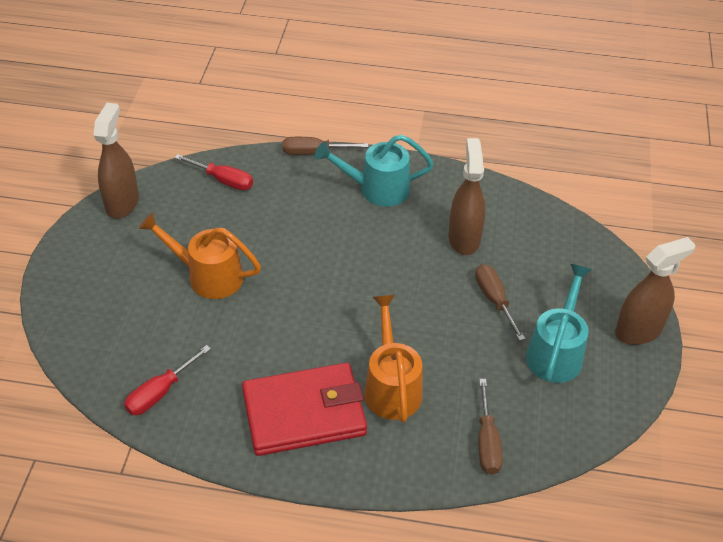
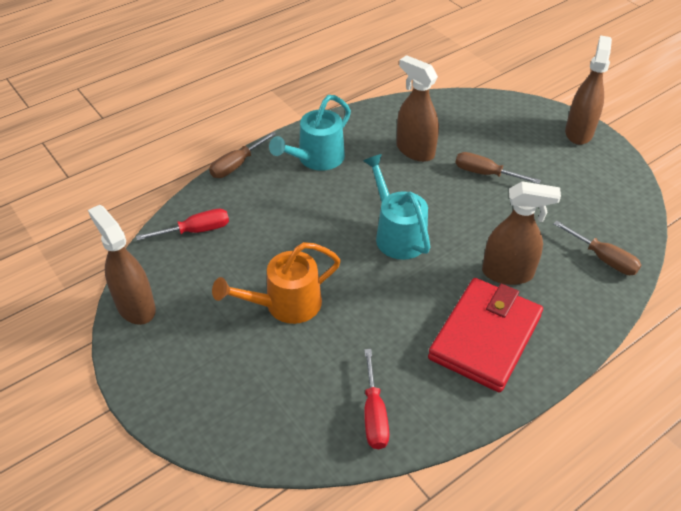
camera: 45 degrees left, 0 degrees up
(391, 386) = (507, 273): orange watering can -> brown spray bottle
(556, 351) = (559, 176): turquoise watering can -> turquoise watering can (396, 234)

